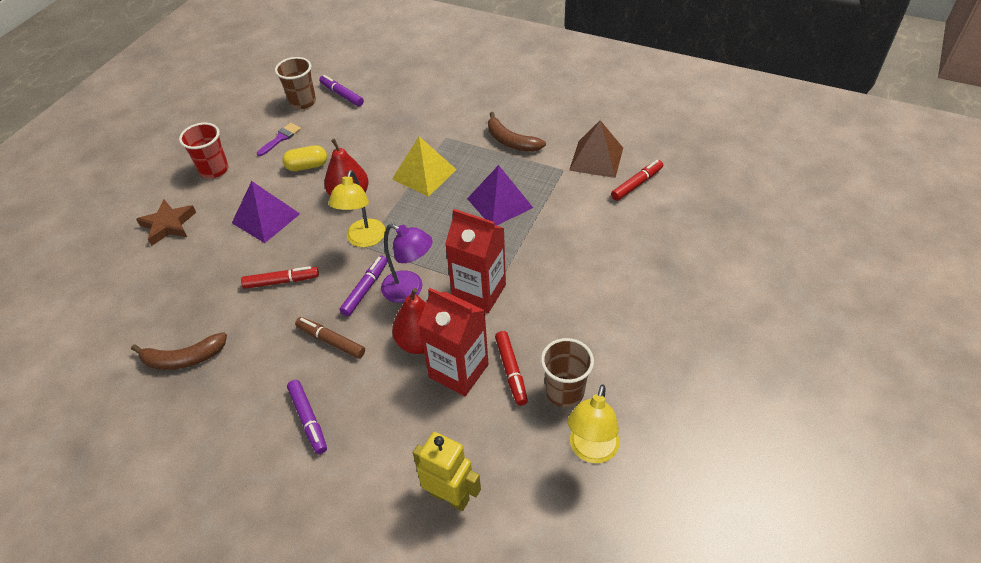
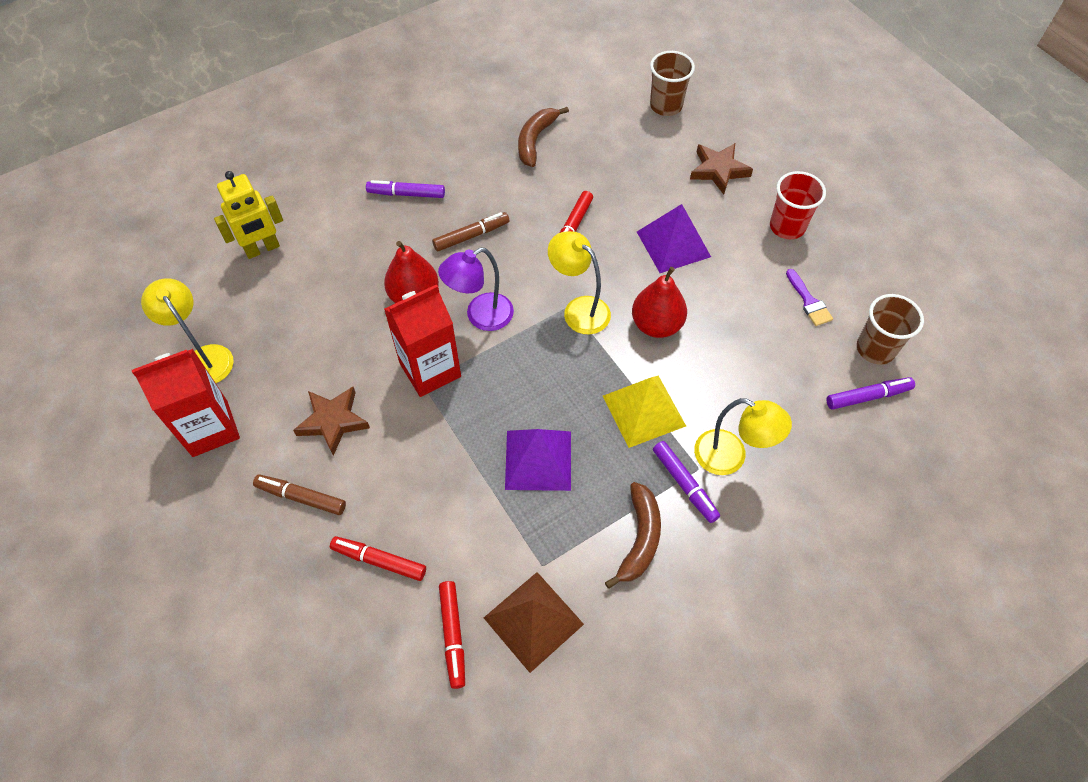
camera: 120 degrees right, 10 degrees up
(307, 166) = (737, 307): yellow capsule -> none
(365, 289) = (510, 283): purple marker -> purple marker (684, 484)
(427, 129) = (730, 457): none -> yellow lamp
(458, 371) = (360, 308): red carton -> red carton (210, 428)
(511, 141) = (639, 539): brown banana -> brown banana turned 120 degrees clockwise
(511, 370) = (325, 346): red marker -> red marker (379, 561)
(564, 391) = (269, 373): brown cup -> brown cup (666, 106)
(566, 322) = (333, 421): none -> brown star
(633, 301) = (302, 497): none -> brown marker

